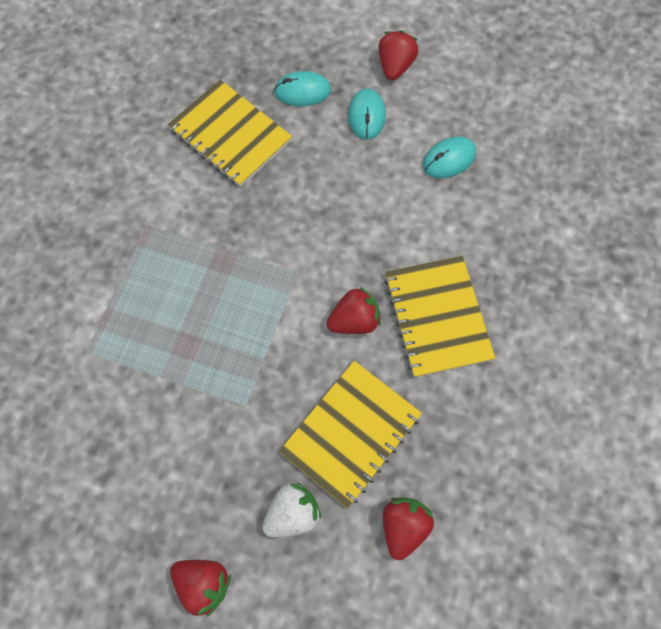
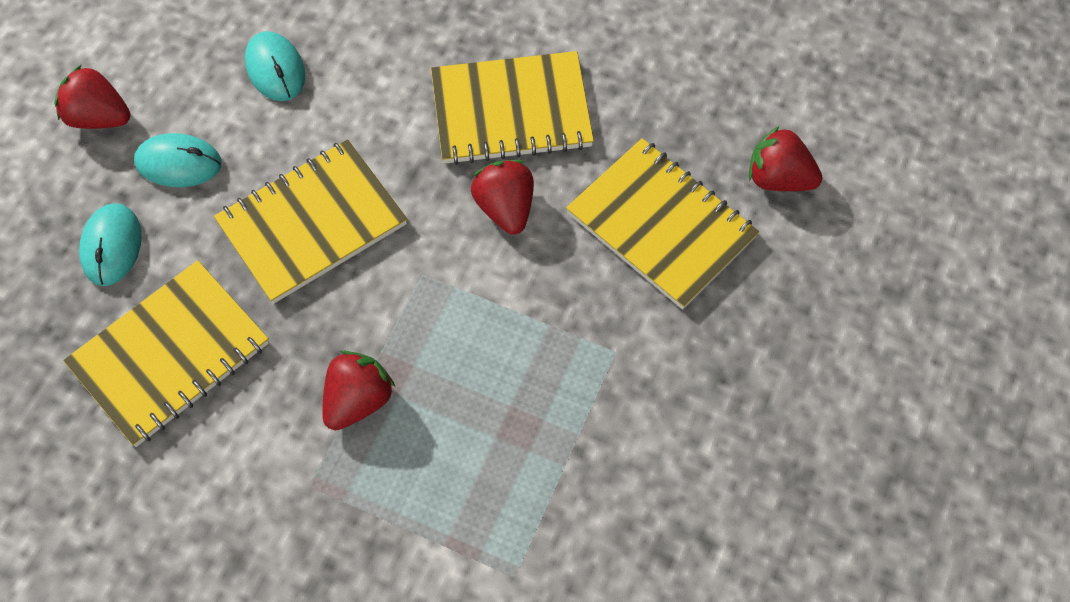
camera: 85 degrees left, 5 degrees down
(203, 583) = (848, 411): red strawberry -> red strawberry (358, 400)
(292, 513) = (761, 300): white strawberry -> none
(329, 199) = (312, 223): none -> yellow notebook

